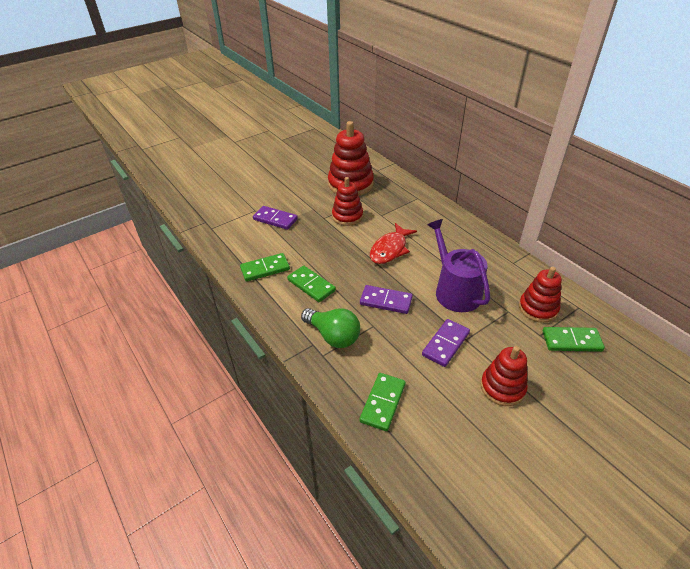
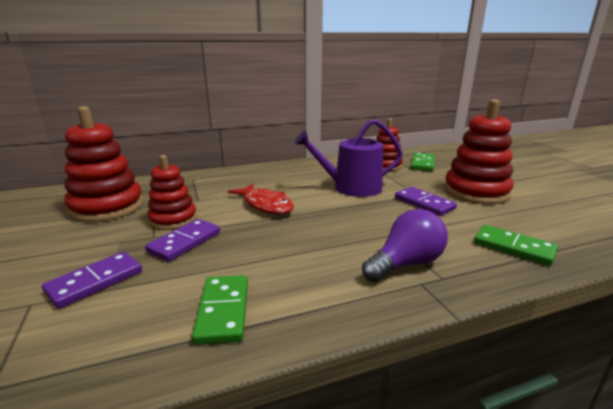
camera: 75 degrees left, 20 degrees down
(311, 285) = (296, 267): green domino -> none
(333, 336) = (405, 264): green light bulb -> purple light bulb
(386, 301) = (352, 221): purple domino -> purple domino (185, 242)
(502, 387) = (476, 192): red stacking toy -> red stacking toy, size x1.59

